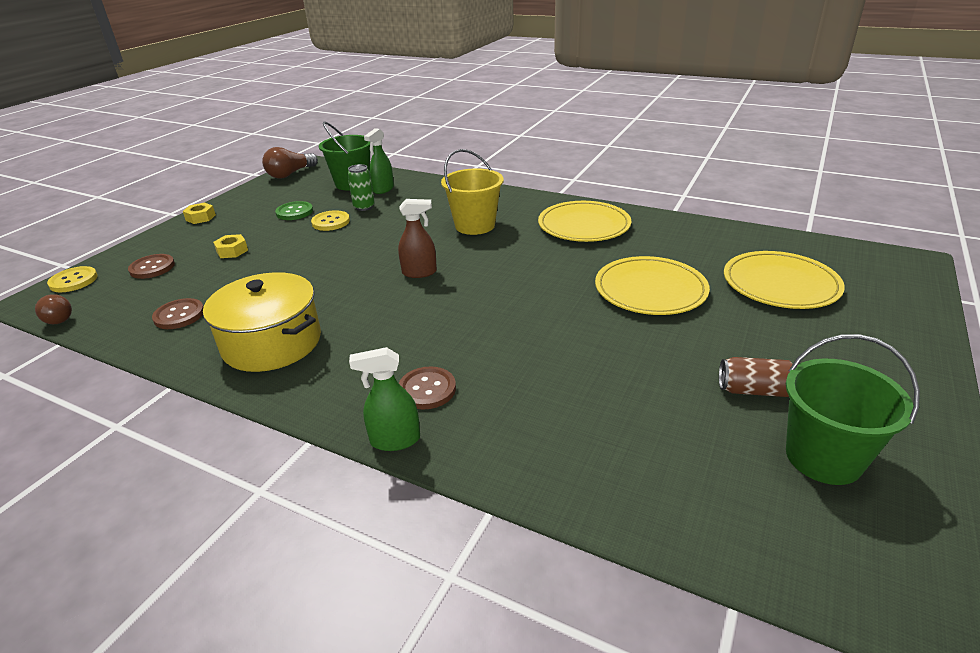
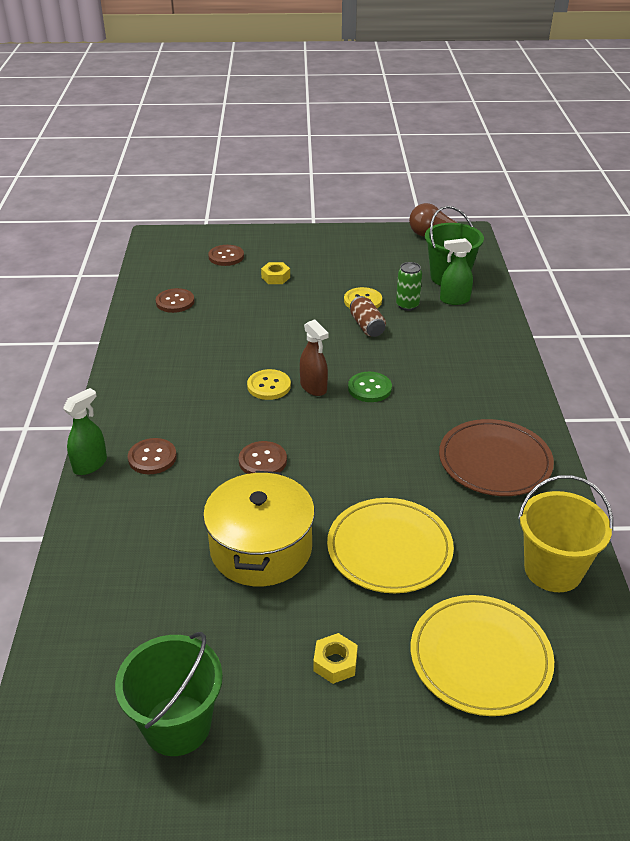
camera: 60 degrees right, 5 degrees up
(58, 317) = (143, 257): brown light bulb -> none
(73, 281) = (187, 236): yellow button -> yellow button (269, 386)
(200, 217) = (315, 235): yellow nut -> yellow nut (335, 663)
(272, 343) = (167, 359): yellow pot -> yellow pot (261, 548)
(294, 212) = (364, 274): green button -> green button (369, 388)
(395, 440) = (90, 464): green spray bottle -> green spray bottle turned 75 degrees clockwise
(475, 225) = (429, 386): yellow bucket -> yellow bucket (553, 570)
(494, 322) = (262, 461): none -> brown button
(584, 225) = (494, 461): yellow plate -> brown plate
(754, 390) = (253, 662): brown can -> brown can (367, 326)

